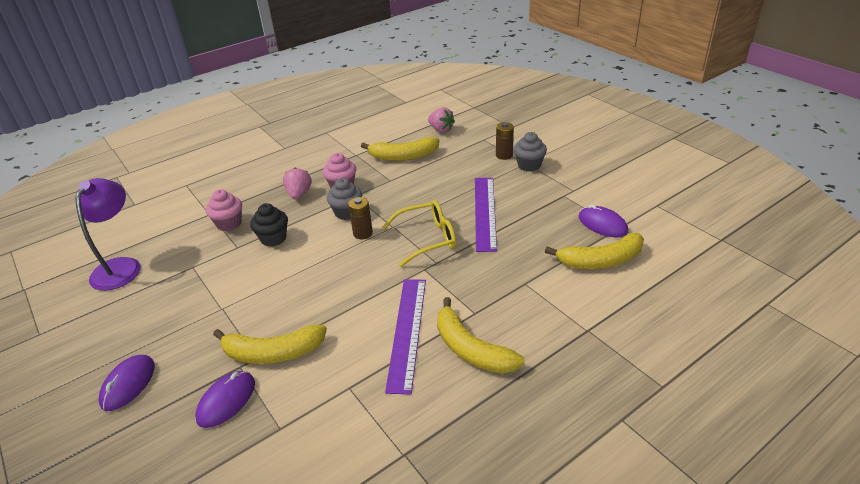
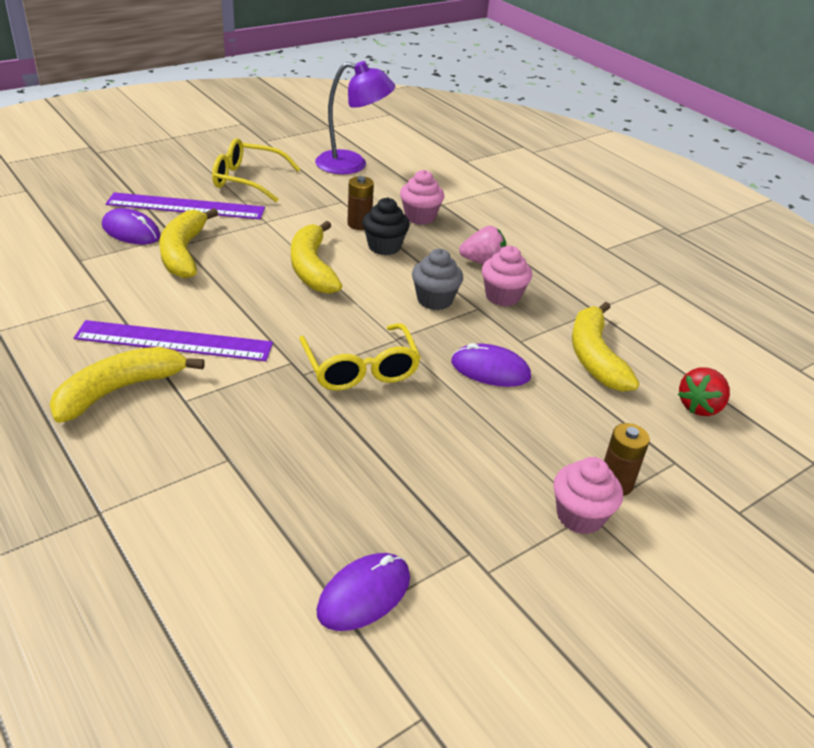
camera: 85 degrees right, 0 degrees up
(128, 384) = (179, 184): purple mouse -> purple mouse (490, 370)
(133, 333) = (247, 180): none -> yellow glasses
(362, 233) = (383, 312): brown battery -> brown battery (359, 224)
(441, 130) = (700, 407): pink strawberry -> red strawberry
(485, 212) = (421, 435): purple ruler -> purple ruler (186, 206)
(529, 165) = (580, 516): grey cupcake -> pink cupcake
(601, 260) = (256, 566): yellow banana -> yellow banana (312, 268)

